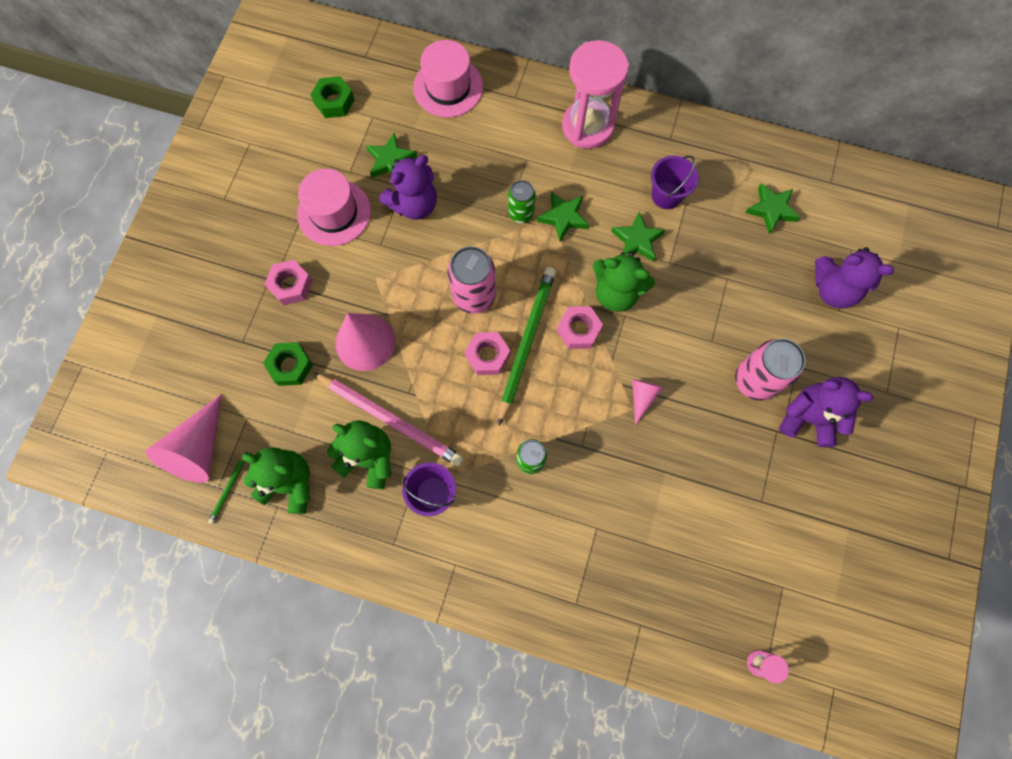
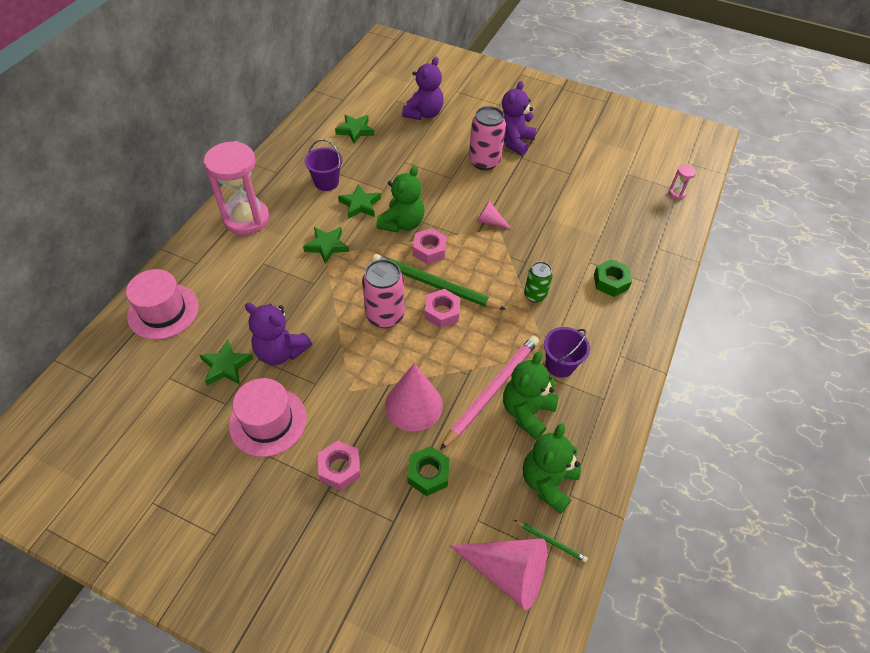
camera: 85 degrees left, 20 degrees down
(334, 102) = (136, 411): green nut -> green nut (610, 282)
(414, 204) = (281, 351): purple teddy bear -> purple teddy bear turned 150 degrees clockwise
(521, 213) = (314, 273): green can -> none

